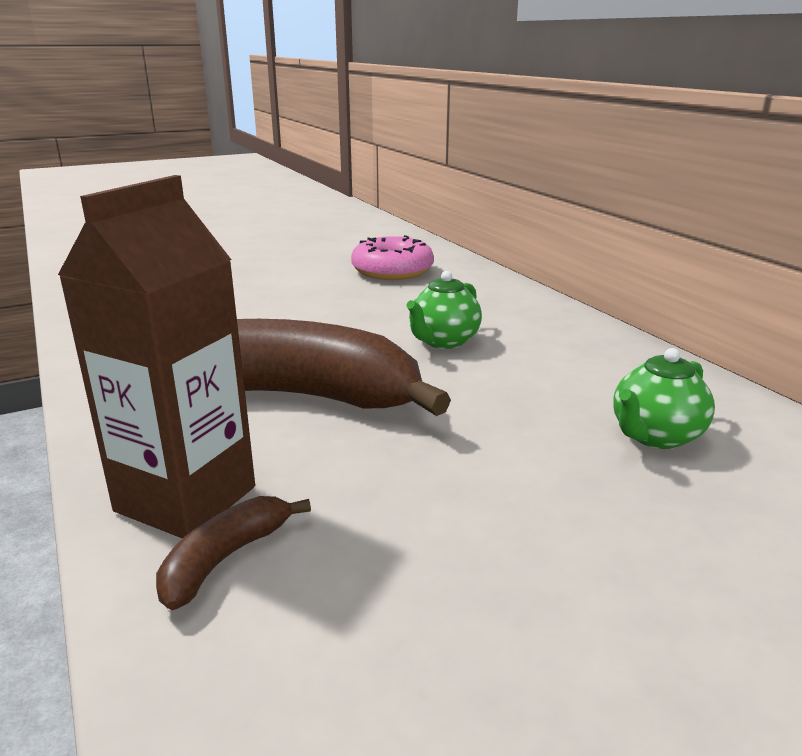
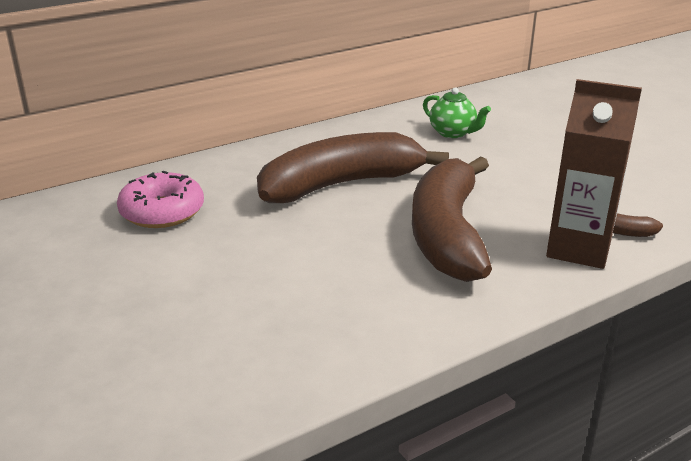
camera: 95 degrees left, 5 degrees up
(443, 341) = (341, 184): green teapot -> brown banana

